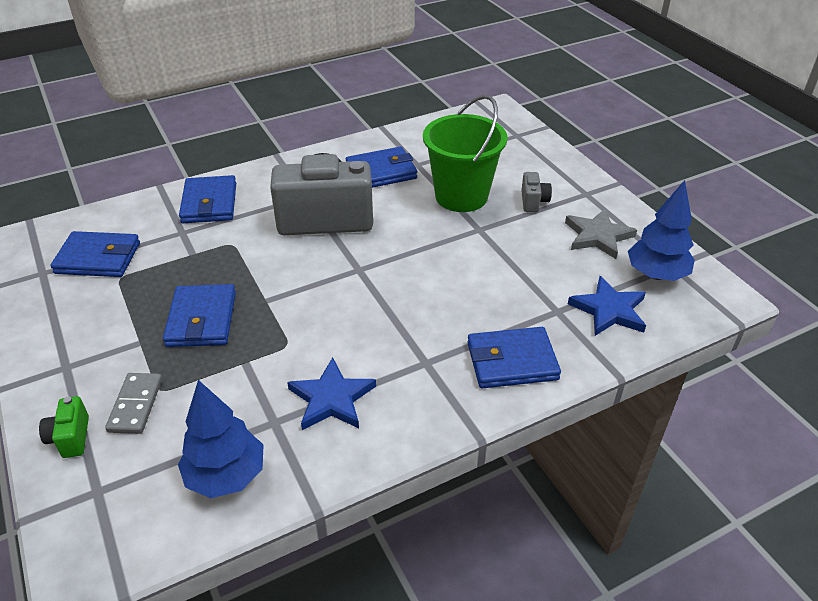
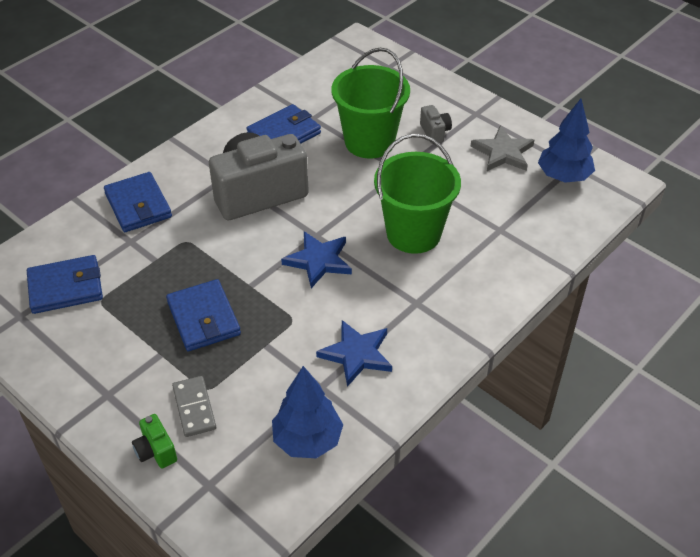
camera: 20 degrees left, 5 degrees up
(460, 292) = (413, 233): none -> green bucket
(512, 361) = (484, 282): blue wallet -> none
(609, 310) = (540, 218): blue star -> blue star (318, 261)

